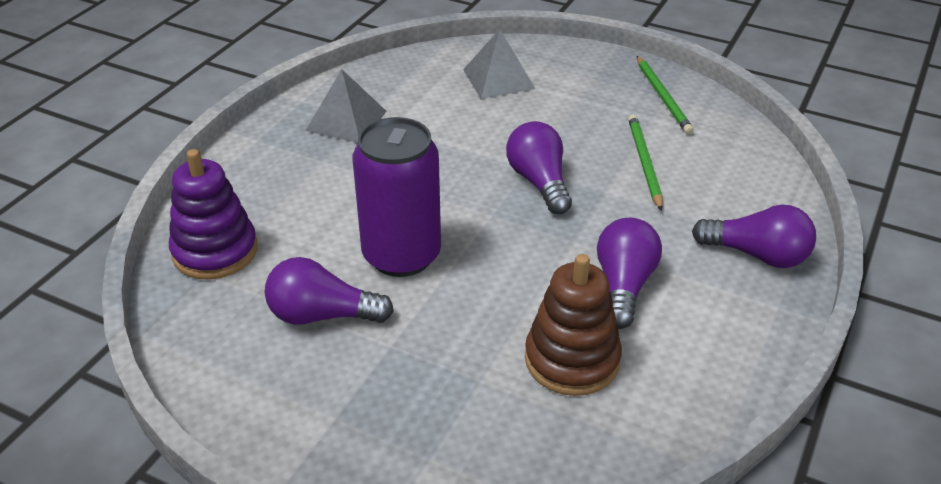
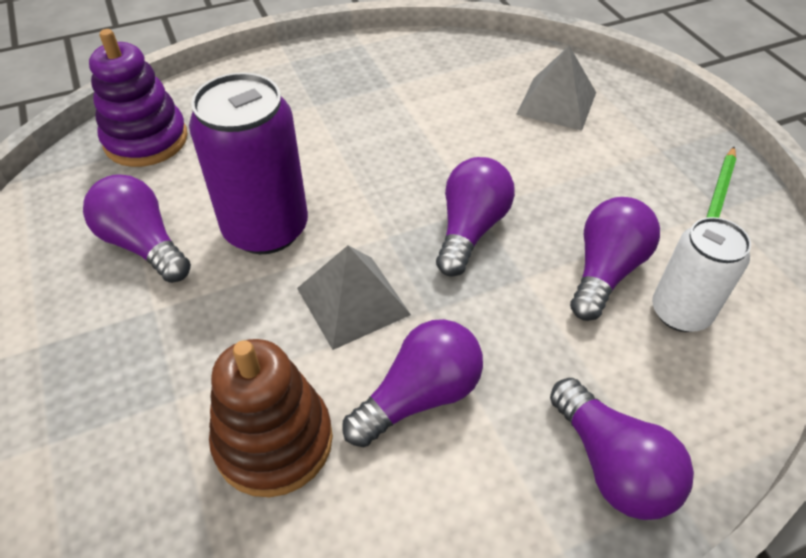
camera: 40 degrees right, 10 degrees up
(346, 120) = (375, 78): grey pyramid -> grey pyramid (353, 301)
(644, 163) = (605, 271): green pencil -> purple light bulb
(706, 162) = (680, 312): none -> white can

